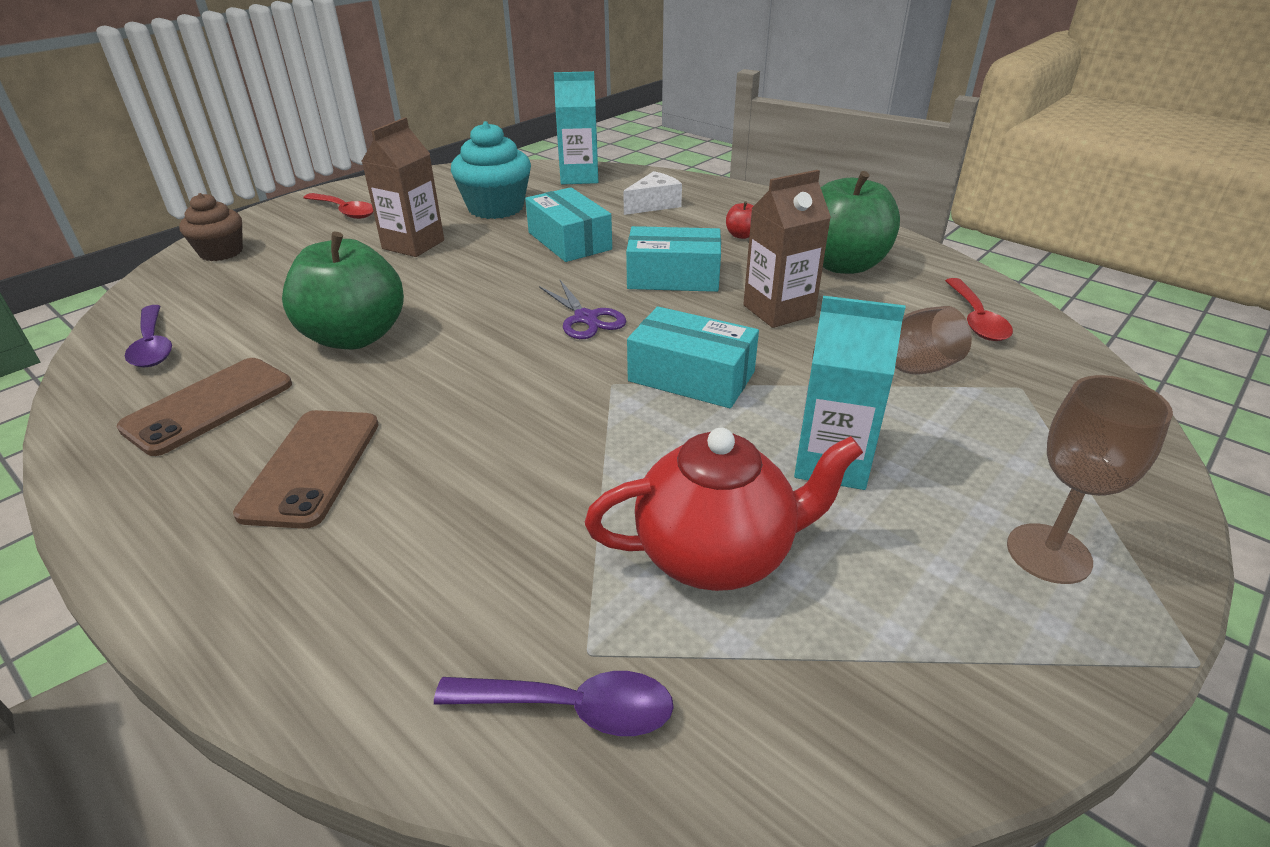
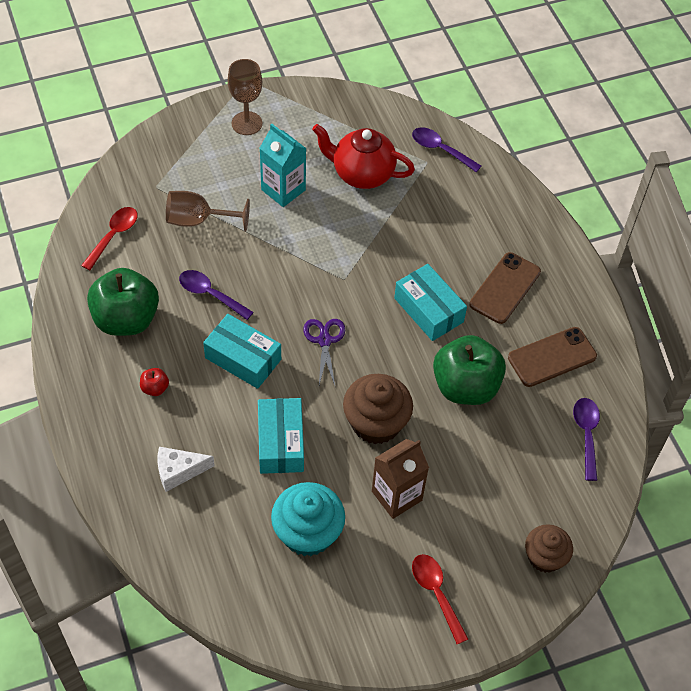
camera: 155 degrees left, 20 degrees up
(467, 279) = (376, 423): none -> brown cupcake
(579, 177) = (203, 564): turquoise carton -> none
(691, 376) = (301, 265): turquoise box -> turquoise box (428, 310)
(778, 310) = (210, 294): brown carton -> purple spoon

